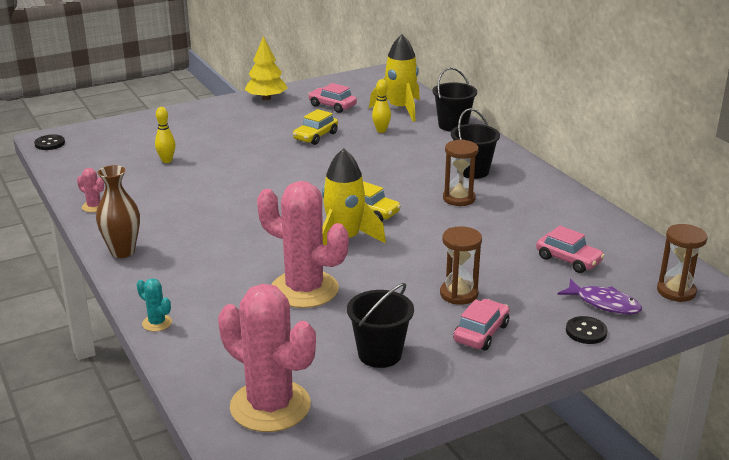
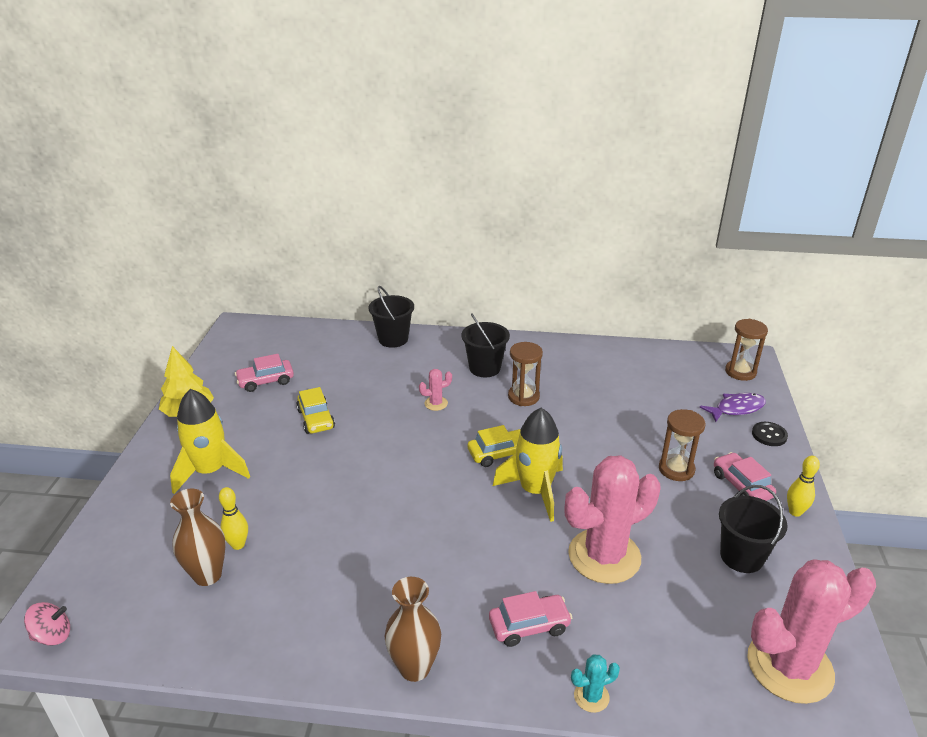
camera: 55 degrees left, 5 degrees up
(50, 143) = (53, 635): black button -> pink spinning top
(94, 206) = (279, 654): pink cactus -> pink cactus (436, 403)
(133, 162) = (207, 575): none -> brown vase
(381, 130) = (354, 378): yellow bowling pin -> yellow bowling pin (795, 512)
(400, 109) = (326, 349): yellow rocket -> yellow rocket (210, 471)
(568, 260) = (664, 393): pink car -> pink car (529, 626)

